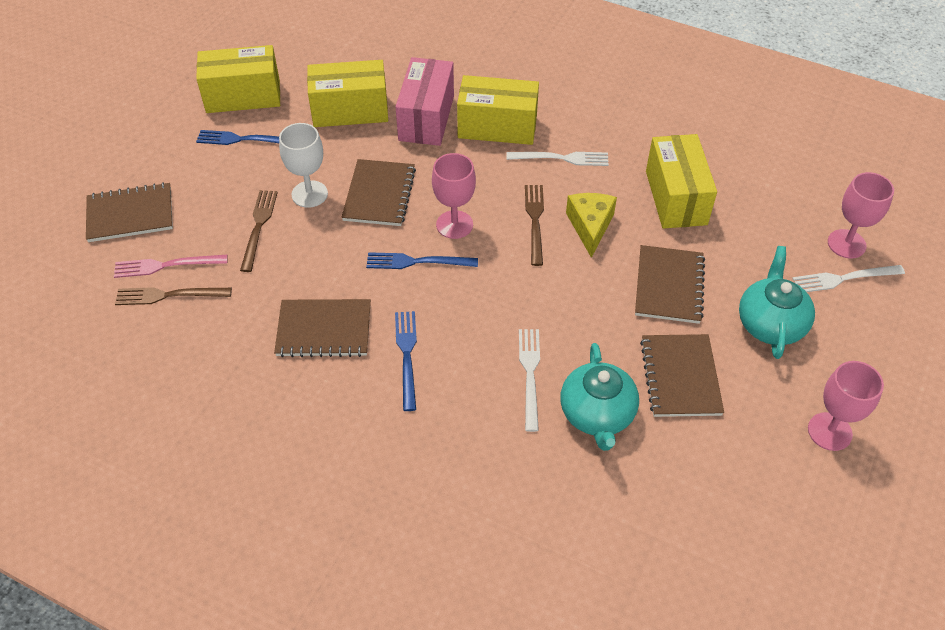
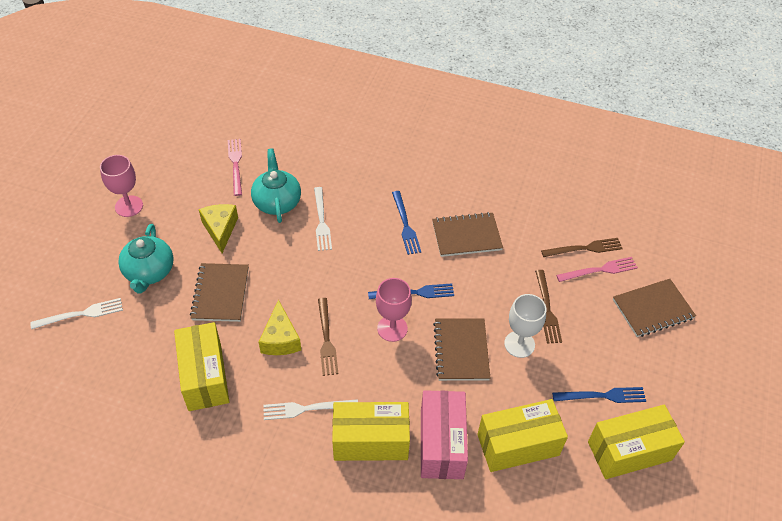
camera: 170 degrees right, 0 degrees up
(669, 495) = (235, 164): none -> pink fork
(680, 377) = (220, 229): brown notebook -> yellow cheese
(846, 244) = (67, 346): pink goblet -> none

